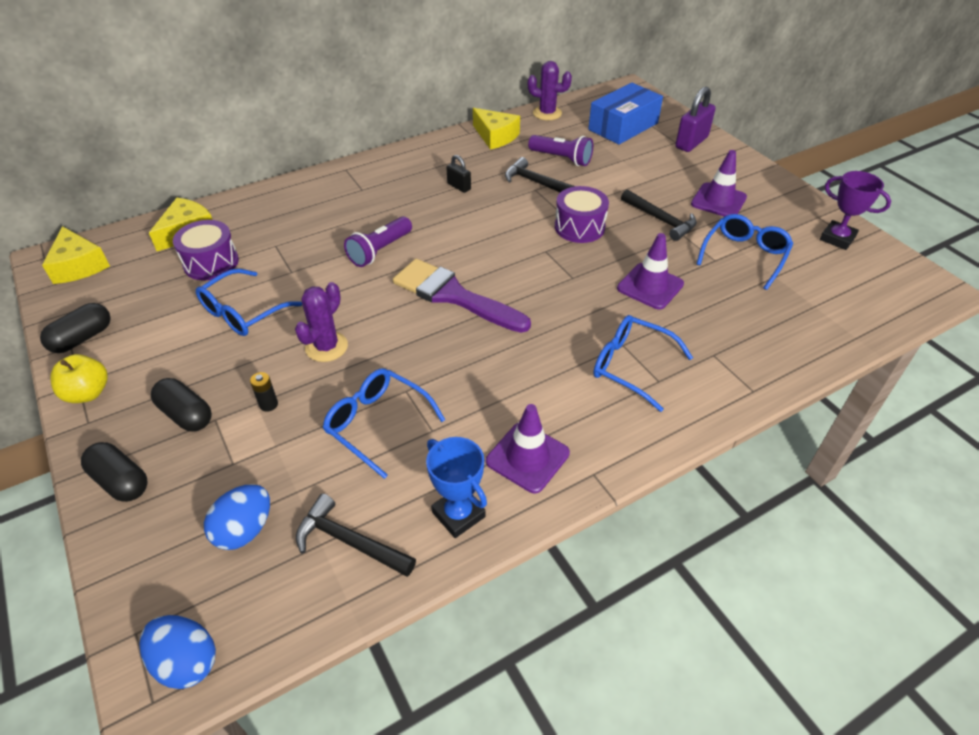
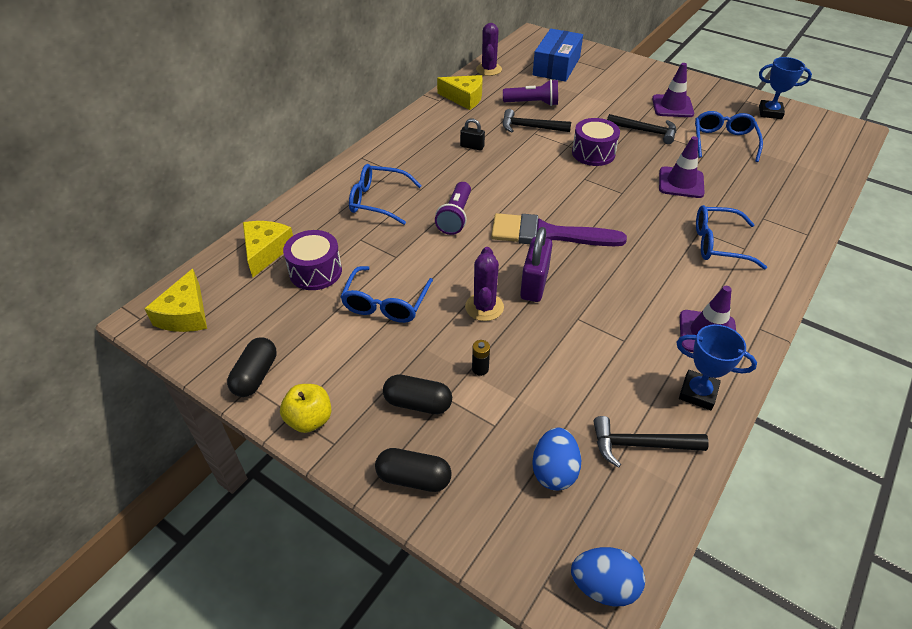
camera: 25 degrees left, 0 degrees up
(79, 266) = (185, 314): yellow cheese -> yellow cheese turned 60 degrees clockwise
(377, 423) = (579, 351): blue glasses -> blue glasses (377, 201)
(547, 113) = (489, 69): purple cactus -> purple cactus turned 75 degrees counterclockwise
(691, 142) = (616, 67): purple padlock -> purple padlock (534, 284)
(837, 238) = (770, 112): purple trophy -> blue trophy

